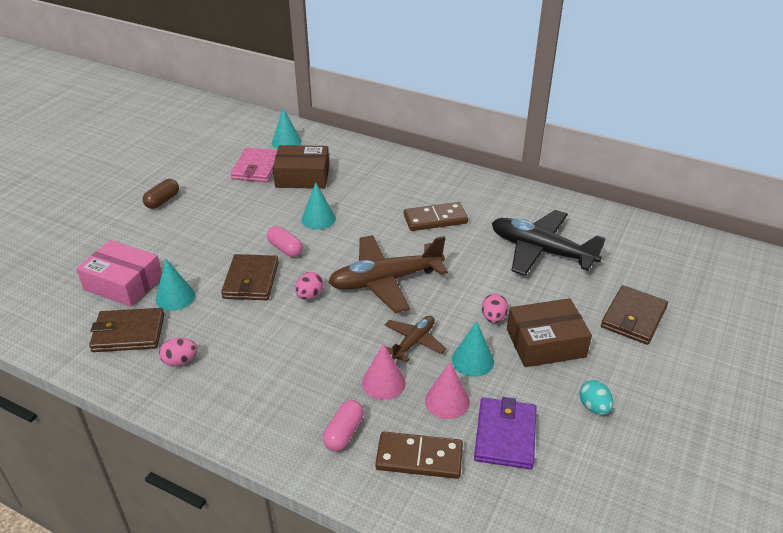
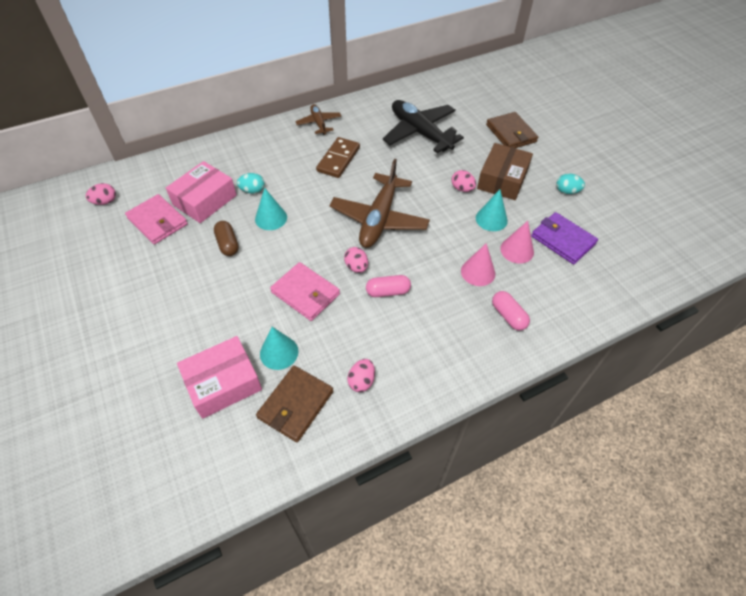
camera: 55 degrees left, 15 degrees up
(162, 201) = (130, 306): brown capsule -> brown capsule (228, 244)
(251, 280) = (305, 293): brown wallet -> pink wallet
(252, 136) = (105, 202): none -> pink egg
(285, 249) = (287, 255): pink capsule -> pink capsule (388, 291)
(286, 142) = (143, 186): turquoise cone -> none
(302, 176) = (204, 200): brown box -> pink box
(340, 193) = (252, 190): none -> turquoise egg
(414, 342) = (452, 237): brown plane -> brown plane (319, 123)
(419, 457) = (554, 288): brown domino -> none
(541, 251) = (420, 133): black plane -> black plane turned 75 degrees clockwise

